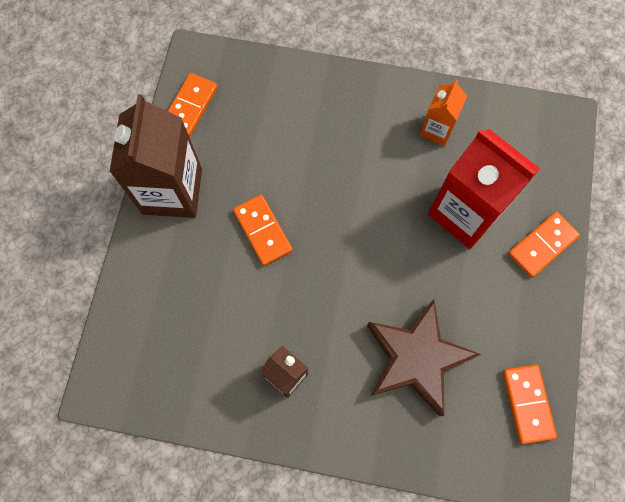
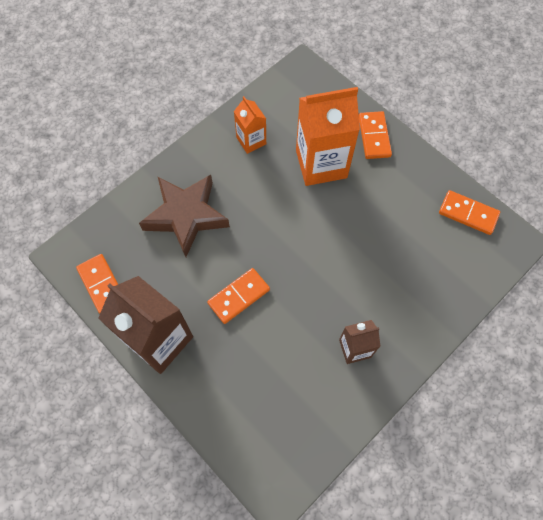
camera: 55 degrees left, 5 degrees down
(262, 231) = (239, 296): orange domino -> orange domino turned 45 degrees counterclockwise
(416, 358) = (397, 258): brown star -> brown star (186, 216)
(465, 213) = (321, 164): red carton -> orange carton

